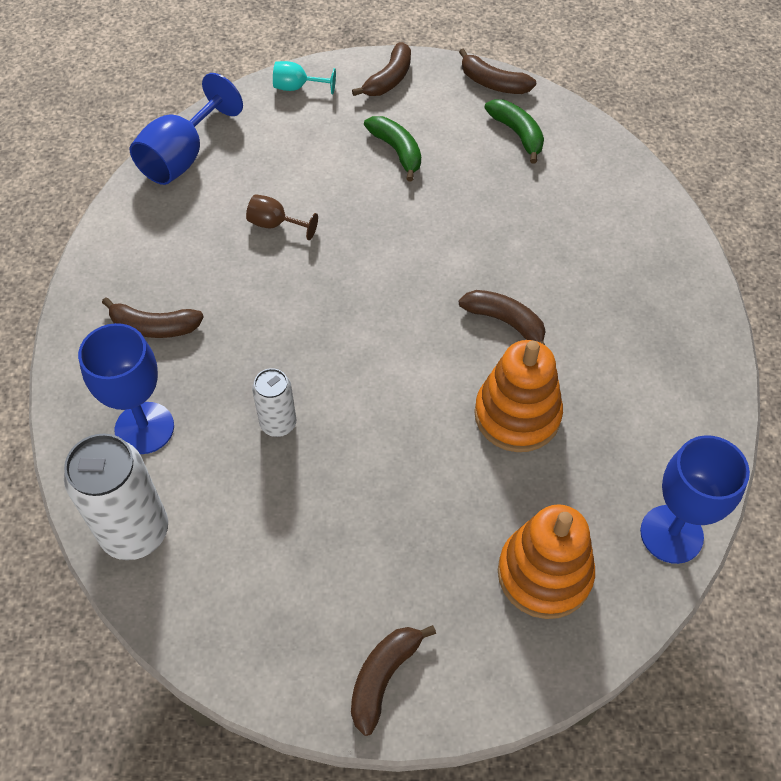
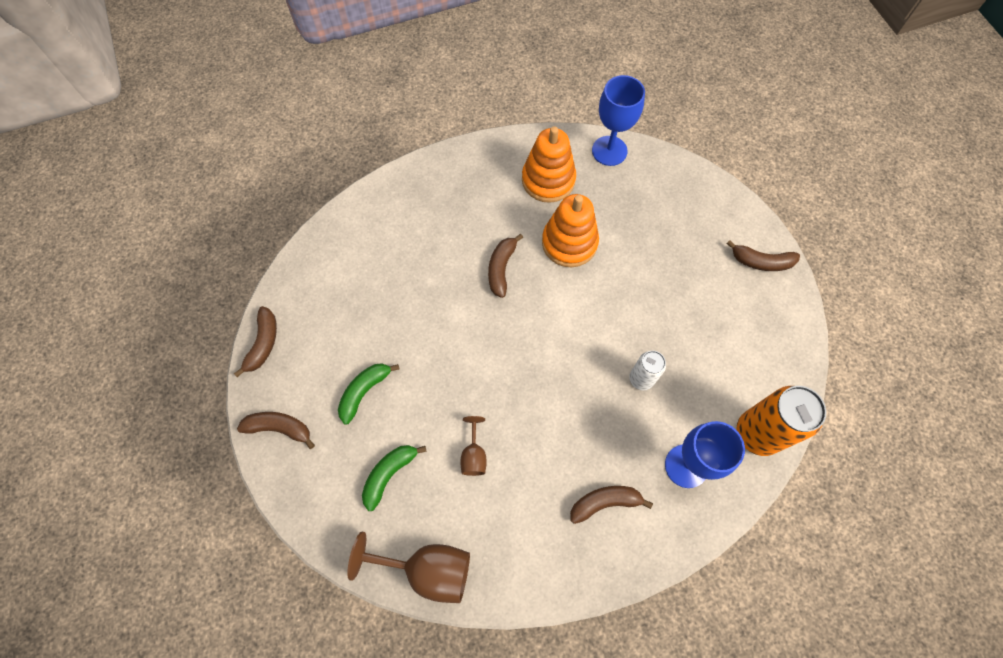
camera: 110 degrees left, 10 degrees up
(135, 532) = (757, 433): white can -> orange can
(154, 327) = (605, 502): brown banana -> brown banana turned 90 degrees counterclockwise
(182, 157) = (427, 569): blue goblet -> brown goblet
(297, 87) = (311, 504): turquoise goblet -> none
(517, 134) = (318, 309): green banana -> green banana (389, 474)
(544, 574) = (663, 203): orange stacking toy -> orange stacking toy (548, 180)

